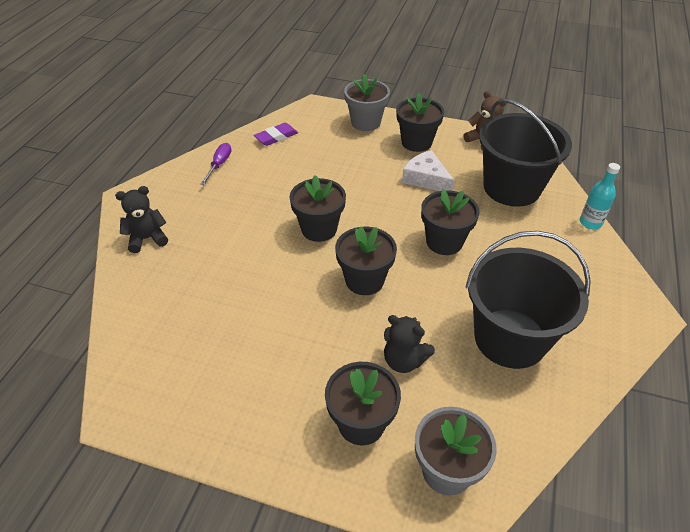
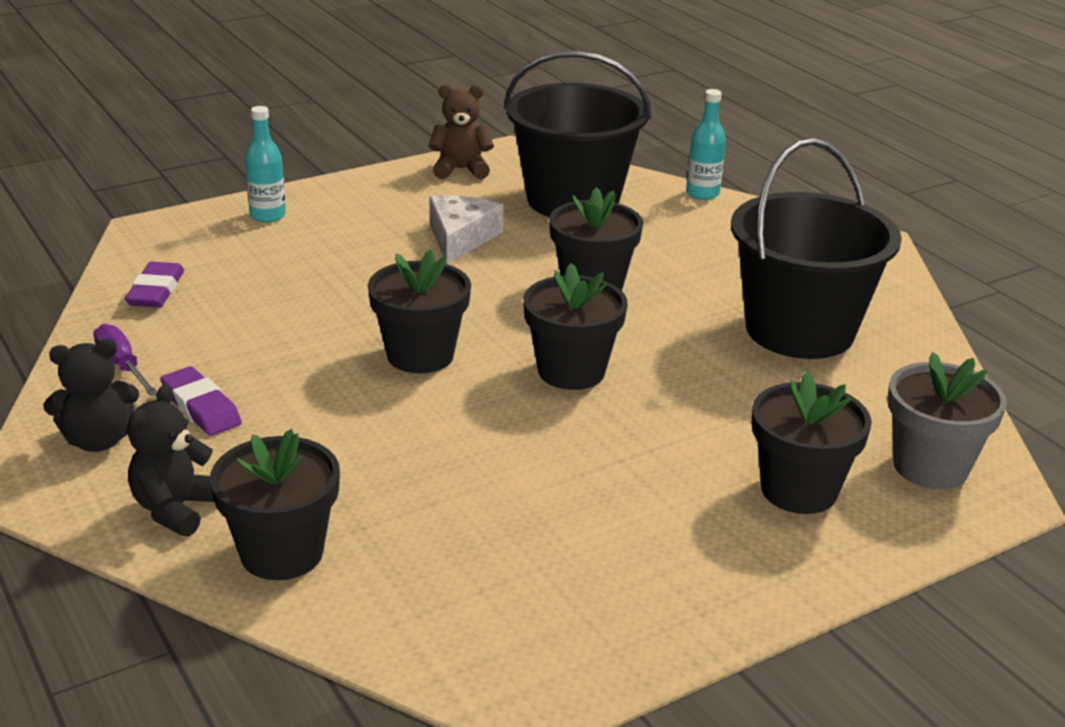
camera: 50 degrees left, 15 degrees down
(215, 200) = (201, 407): none -> purple eraser
(366, 122) = (267, 215): grey flower pot -> turquoise bottle
(404, 360) = (741, 412): black teddy bear -> black teddy bear (98, 440)
(416, 142) = (380, 207): black flower pot -> black flower pot (282, 553)
(426, 179) = (460, 238): white cheese -> white cheese turned 105 degrees clockwise

